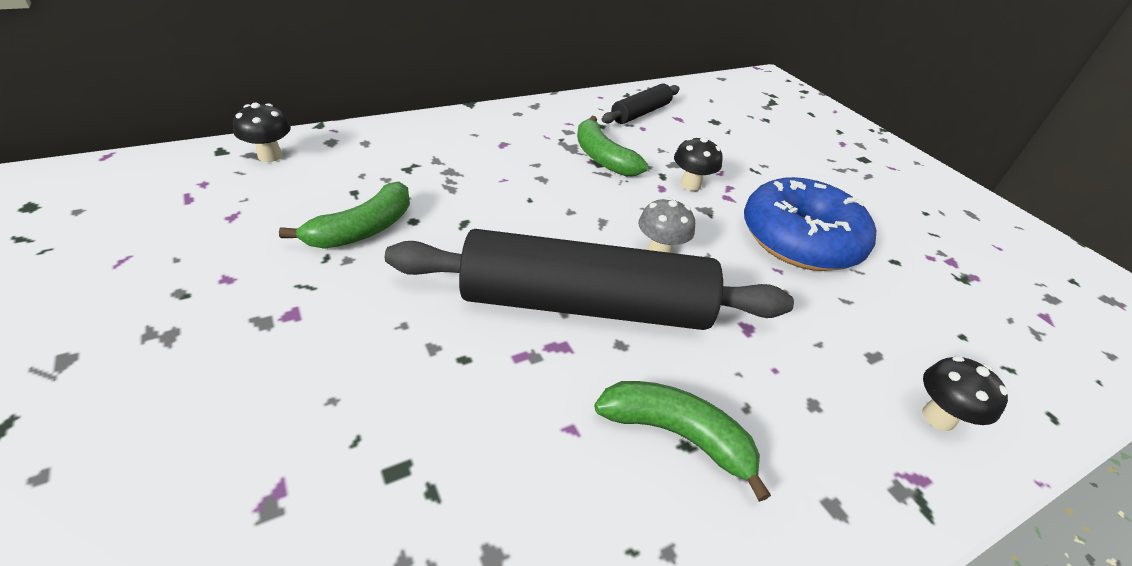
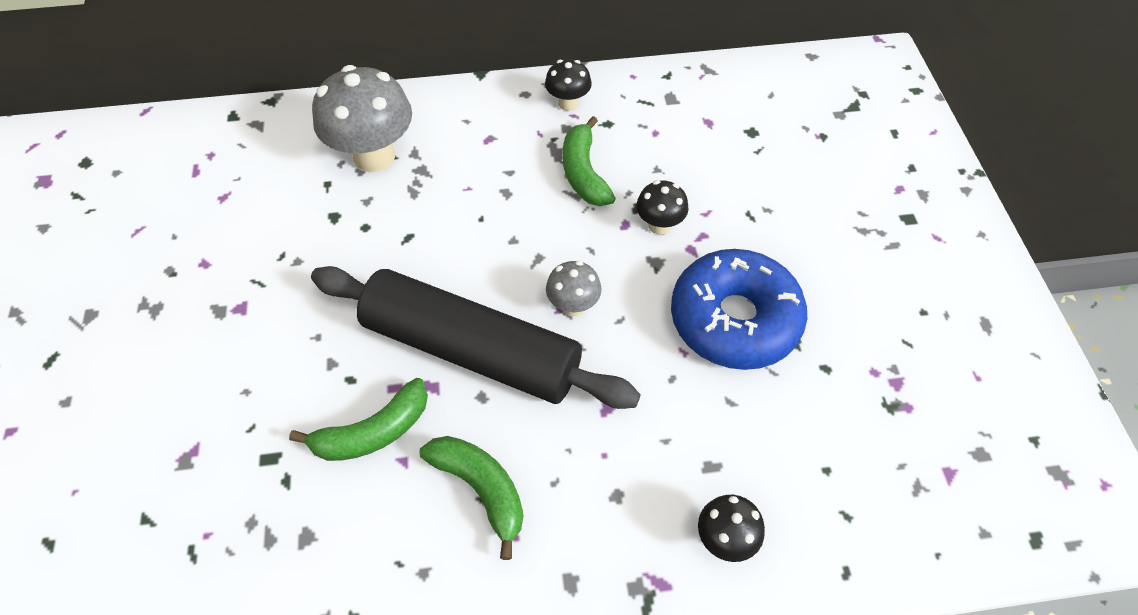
camera: 25 degrees right, 15 degrees up
(270, 156) = (270, 128): black mushroom -> black mushroom (568, 103)
(363, 229) = (319, 230): green banana -> green banana (373, 432)
(396, 166) = (374, 156): none -> grey mushroom
(640, 113) = (666, 108): black rolling pin -> none

